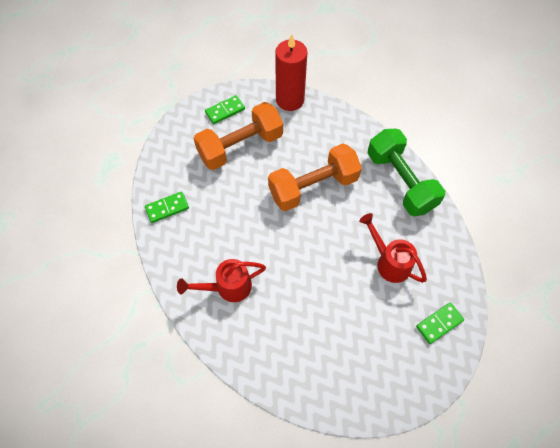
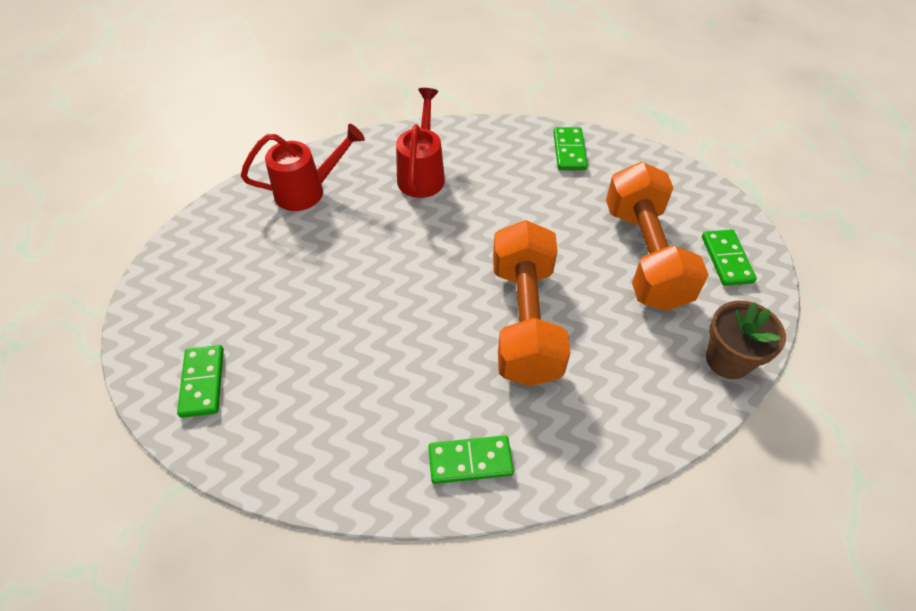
camera: 115 degrees right, 10 degrees down
(290, 100) = (728, 360): red candle -> brown flower pot
(389, 261) = (338, 364): red watering can -> red watering can (308, 191)
(400, 181) = (470, 461): green dumbbell -> green domino

